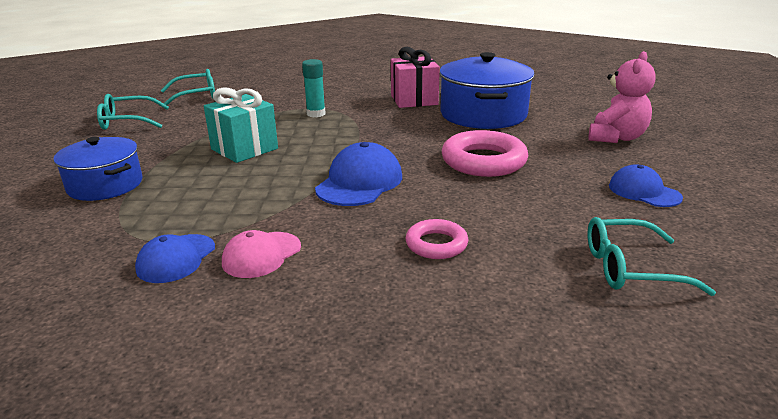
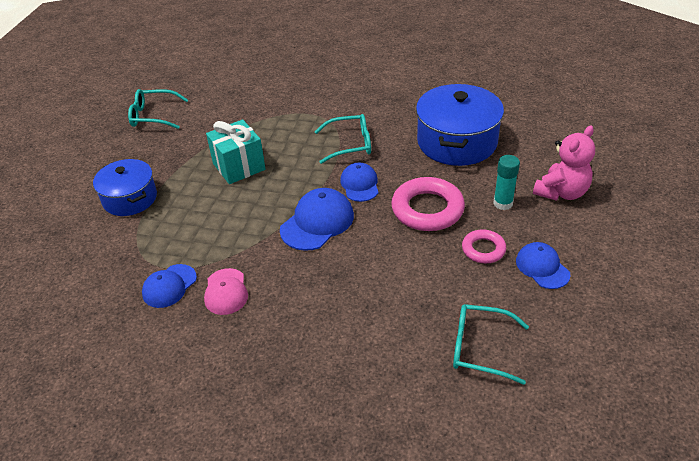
camera: 15 degrees right, 15 degrees up
(196, 96) = (213, 83): turquoise glasses -> turquoise glasses (349, 144)
(261, 255) = (226, 292): pink cap -> pink cap turned 60 degrees counterclockwise
(316, 114) = (309, 123): turquoise glue stick -> turquoise glue stick (503, 203)
(395, 150) = (360, 184): none -> blue cap
(414, 100) = (403, 111): pink gift -> none
(436, 244) = (350, 301): pink ring -> pink ring (483, 249)

